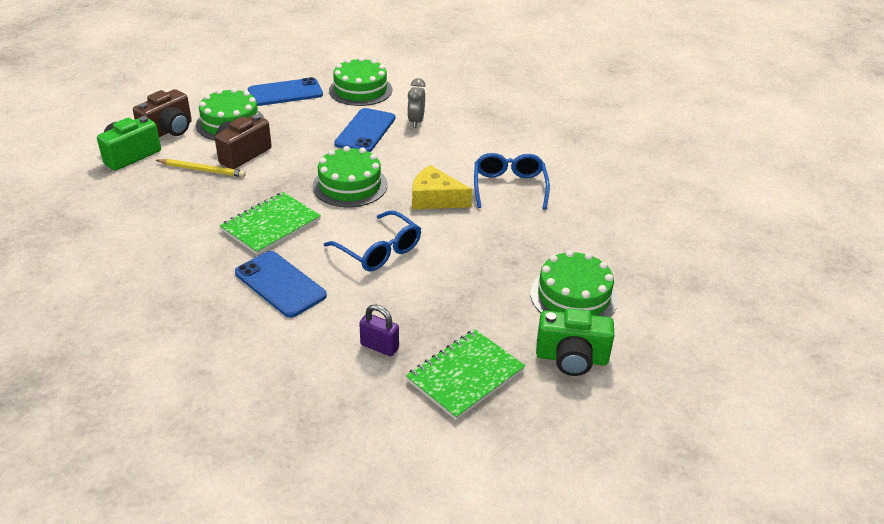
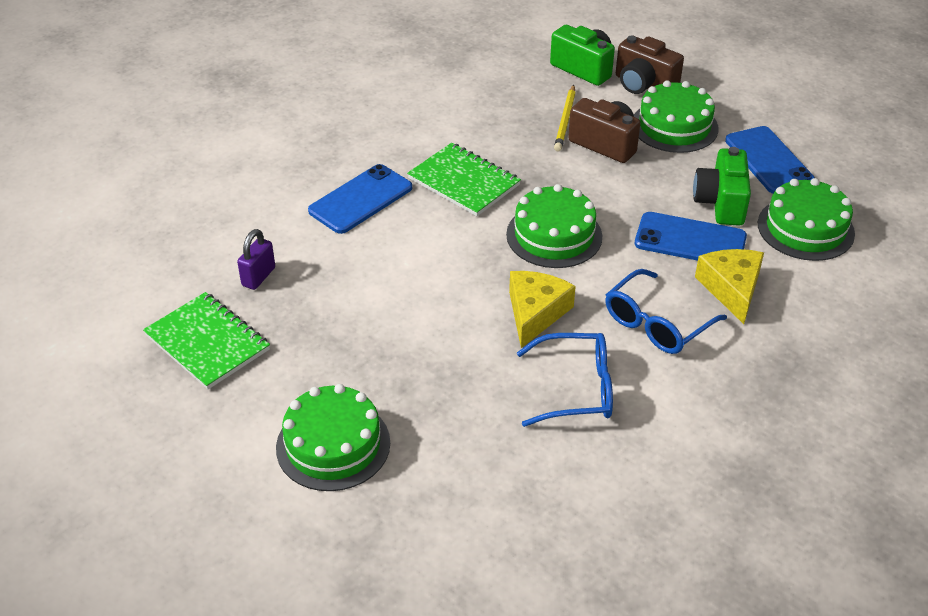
camera: 90 degrees right, 5 degrees up
(379, 251) = (421, 268): blue glasses -> blue glasses (656, 324)
(416, 122) = (731, 289): grey clock -> yellow cheese
(571, 358) = (222, 435): green camera -> green camera (721, 203)

